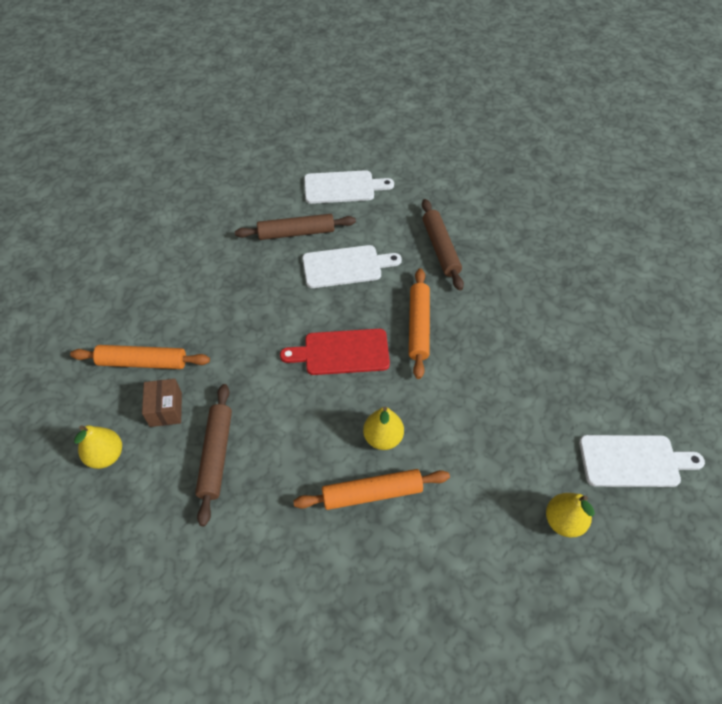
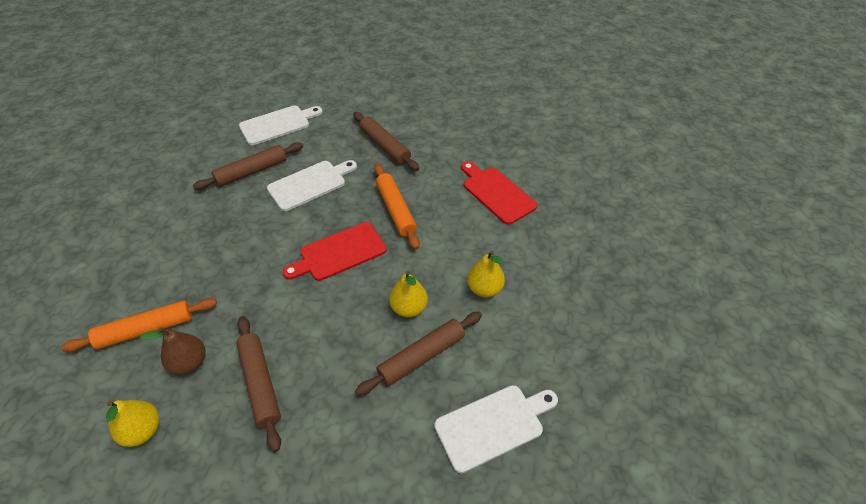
camera: 25 degrees left, 5 degrees down
(166, 409) = (189, 363): brown box -> brown pear
(372, 493) = (422, 357): orange rolling pin -> brown rolling pin
(535, 346) = (496, 193): none -> red cutting board
(563, 521) = (585, 314): yellow pear -> yellow pear (484, 289)
(633, 461) = (611, 249): white cutting board -> white cutting board (493, 425)

